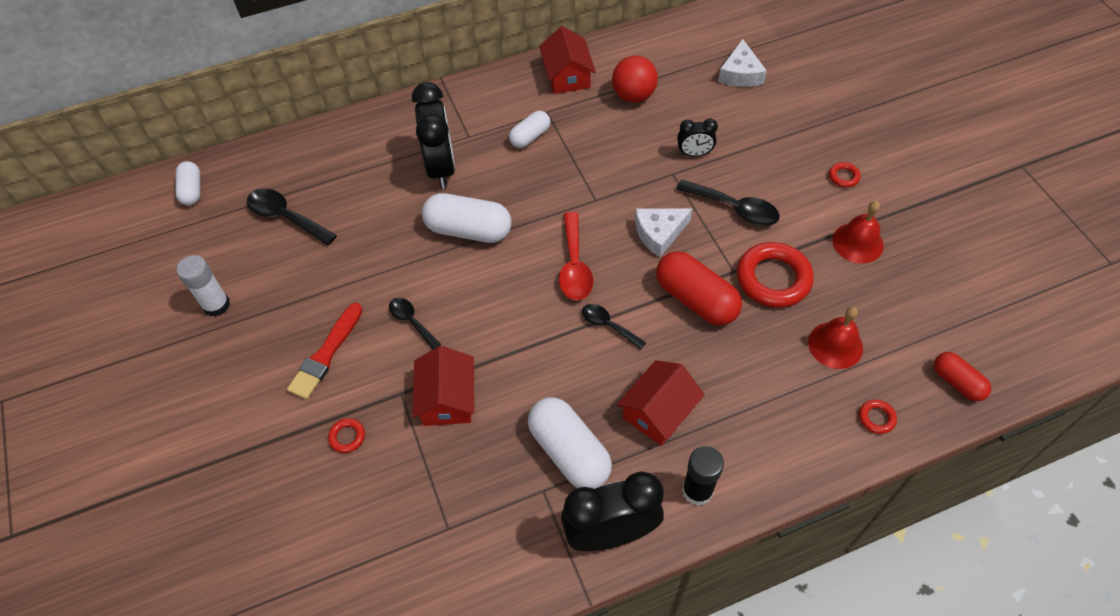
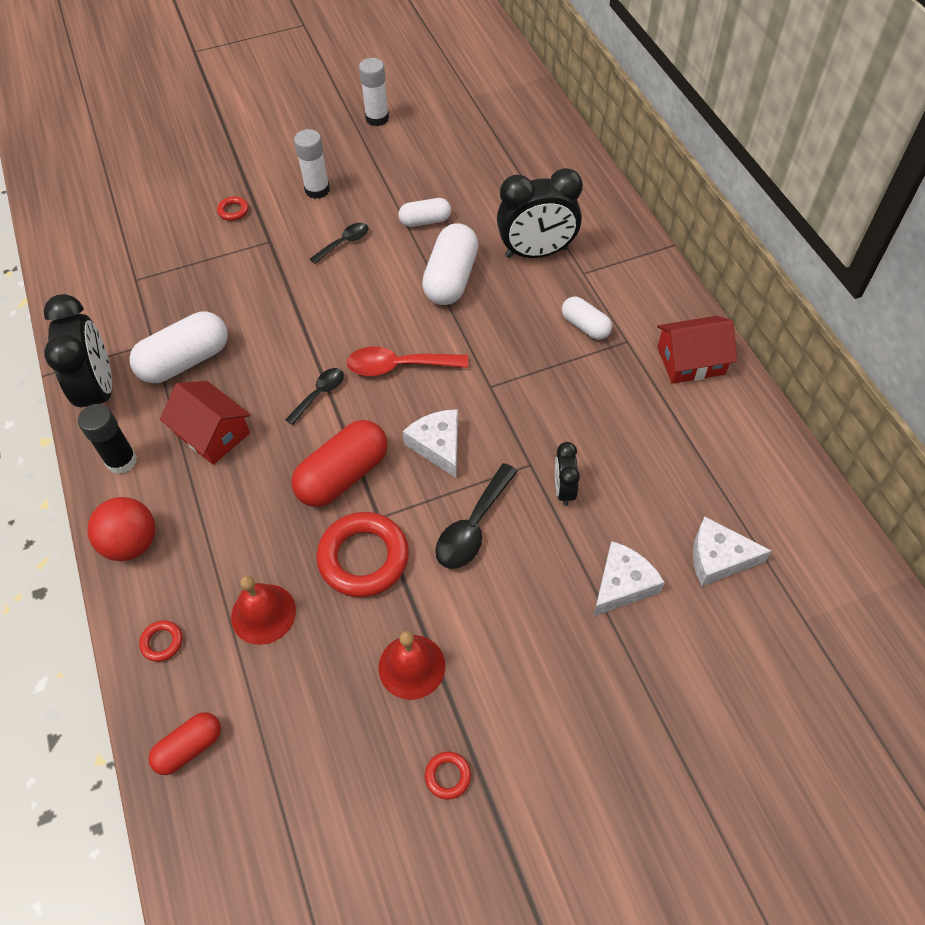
camera: 90 degrees right, 0 degrees up
(192, 190) = (506, 85): white capsule -> white capsule (425, 221)
(286, 217) = (472, 148): black spoon -> none
(326, 354) = (317, 190): red brush -> white glue stick
(447, 399) = (257, 272): red house -> none
(633, 96) = (662, 429): red ball -> red ball (132, 543)
(769, 124) = (622, 584): none -> white cheese
(843, 177) = (526, 668): red ring -> red ring (448, 776)

